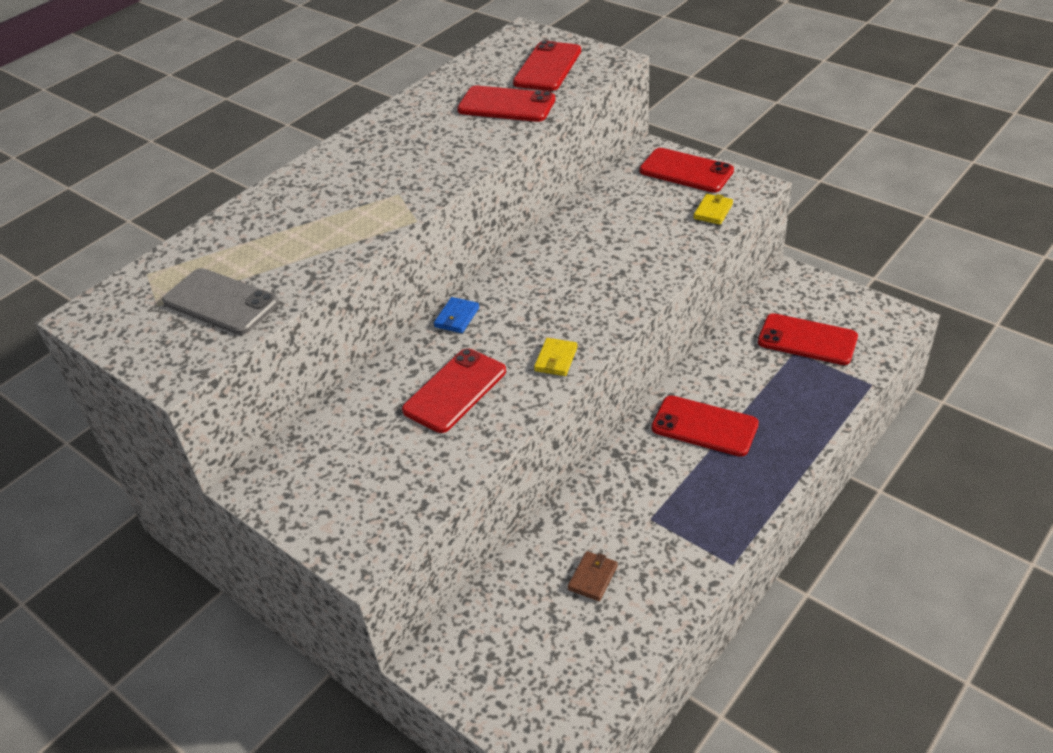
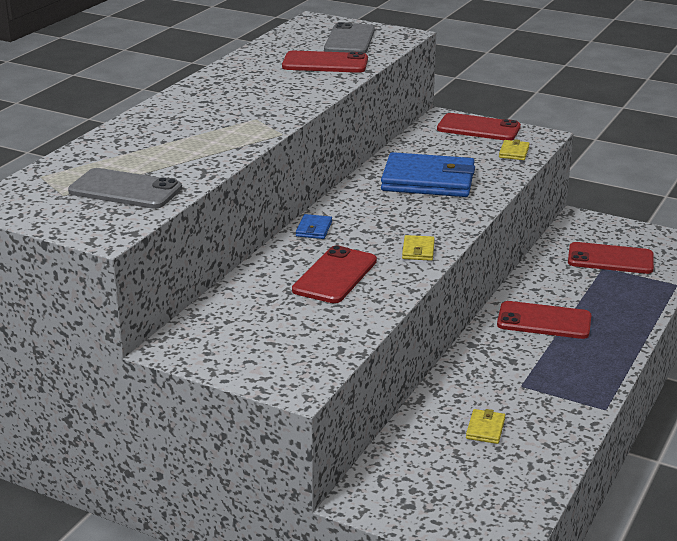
camera: 15 degrees left, 15 degrees down
(547, 67) = (350, 40): red phone -> grey phone
(592, 578) = (485, 429): brown wallet -> yellow wallet
(603, 250) = (428, 181): none -> blue wallet

